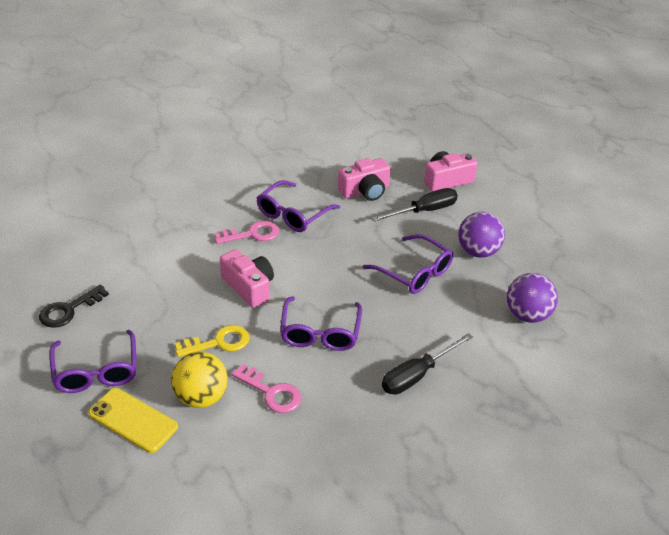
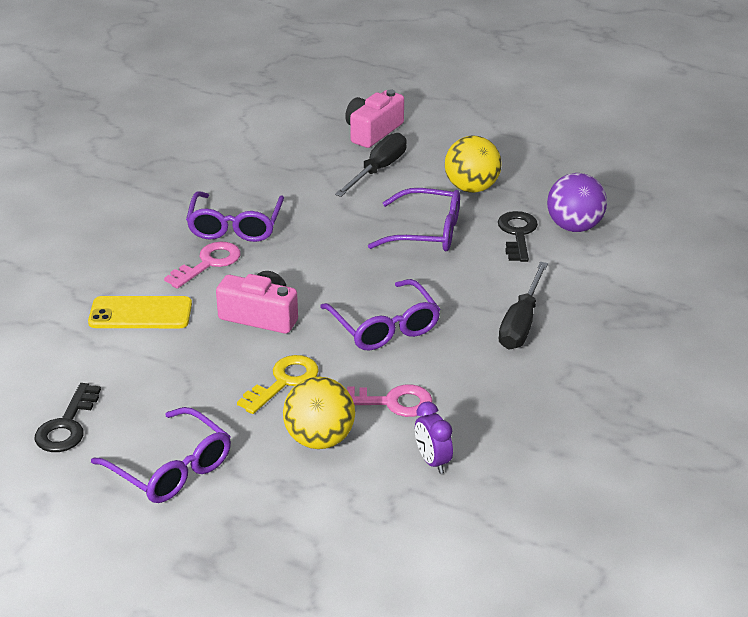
camera: 30 degrees left, 5 degrees down
(133, 420) = (266, 494): yellow phone -> yellow phone (140, 313)
(257, 453) = (432, 461): none -> purple clock
(365, 191) = (293, 173): pink camera -> none
(478, 251) = (471, 188): purple ball -> yellow ball
(479, 302) = (517, 234): none -> black key

